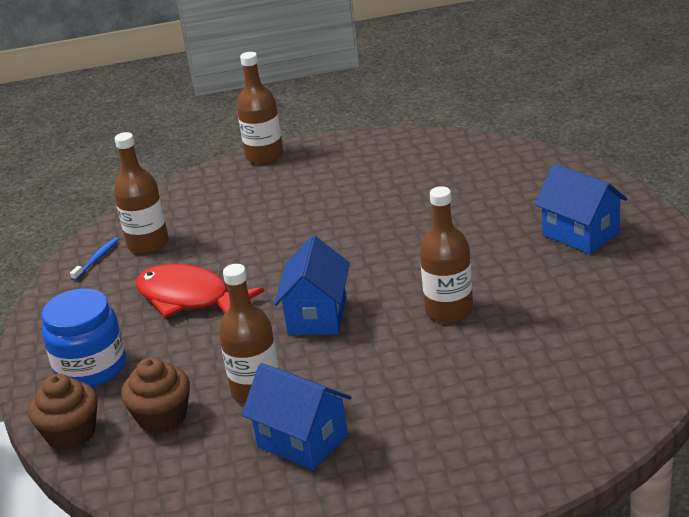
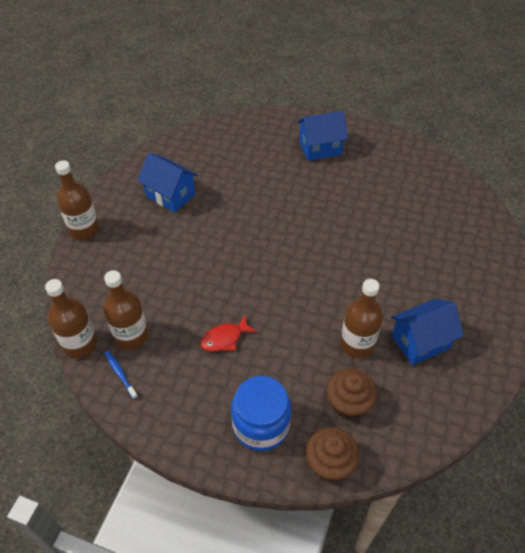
camera: 65 degrees left, 20 degrees up
(189, 298) = (225, 338): red fish -> red fish, size x0.56
(317, 316) = (302, 284): blue house -> blue house (170, 195)
(449, 310) = (346, 228): brown bottle -> brown bottle (80, 344)

